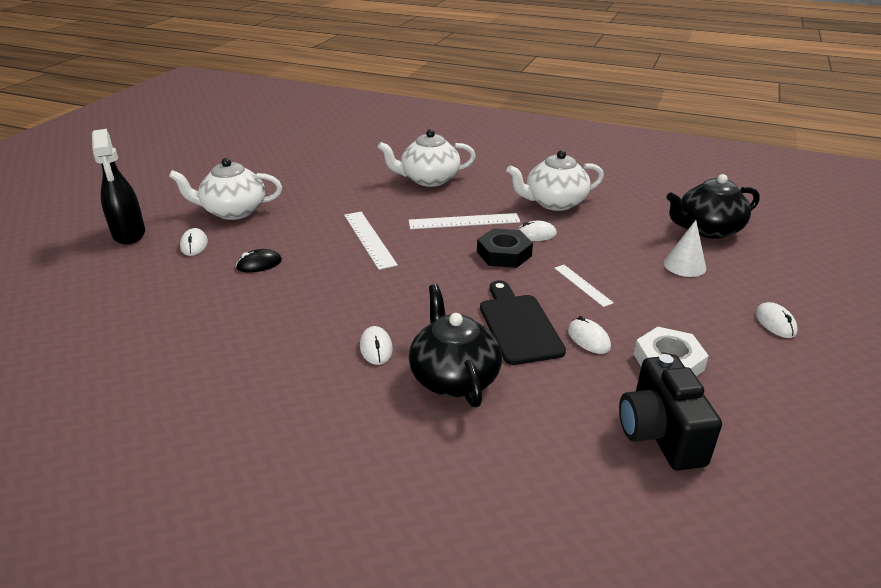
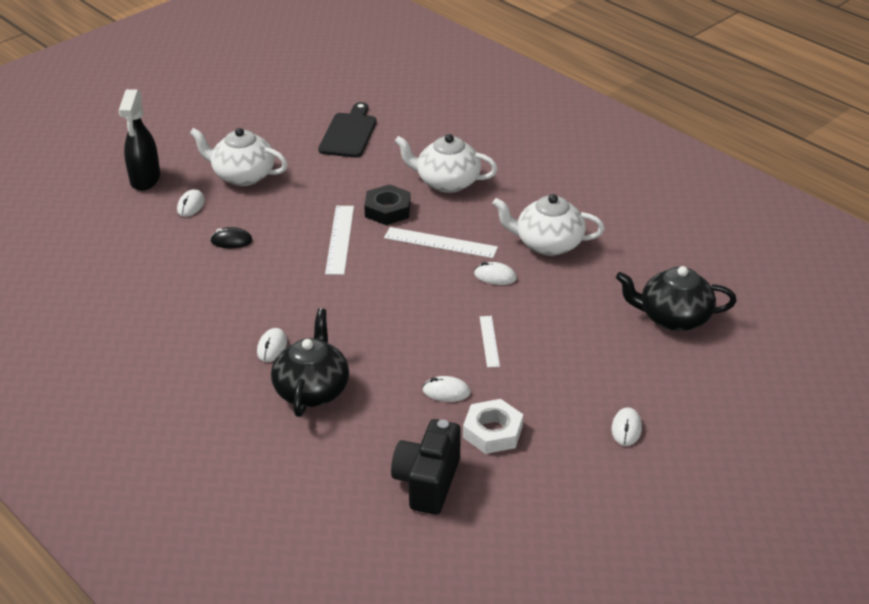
camera: 25 degrees right, 5 degrees up
(504, 254) = (447, 289): black nut -> black nut (387, 210)
(519, 325) = (399, 362): black cutting board -> black cutting board (349, 133)
(588, 339) = (446, 392): white mouse -> white mouse turned 75 degrees counterclockwise
(684, 265) = (605, 349): white cone -> none

